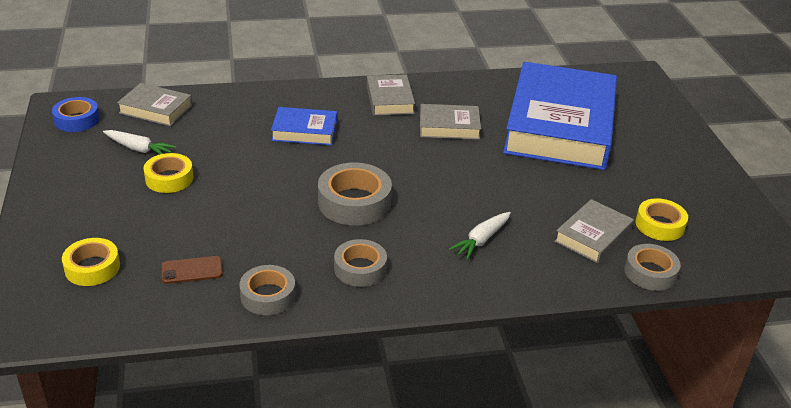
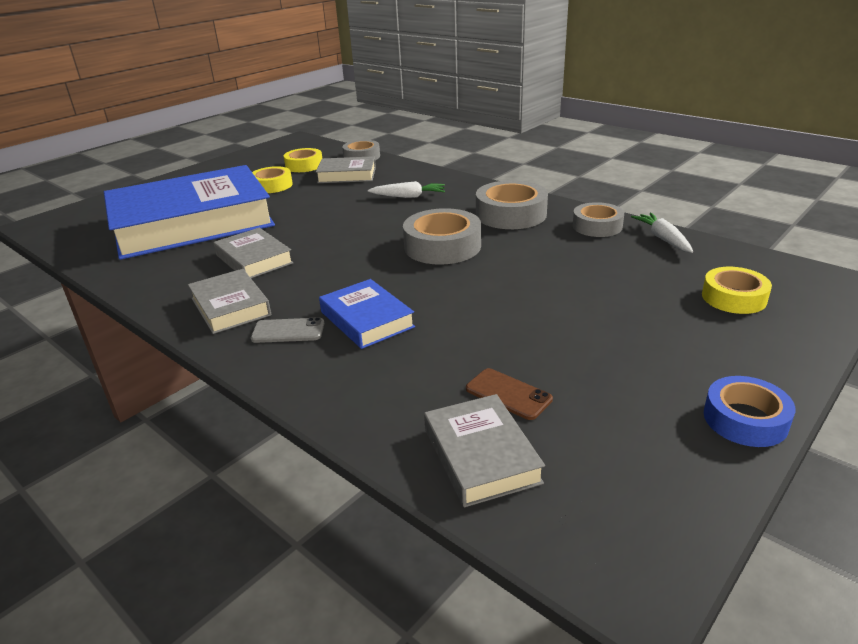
camera: 125 degrees left, 5 degrees down
(77, 120) = (624, 513): blue tape -> blue tape (745, 419)
(139, 149) = (574, 399): white carrot -> white carrot (663, 239)
(169, 178) = (576, 342): yellow tape -> yellow tape (272, 185)
(192, 270) = (639, 260): brown phone -> brown phone (508, 394)
(332, 106) = (288, 331): none -> grey phone
(360, 268) = (511, 214): grey tape -> grey tape, size x1.52
(389, 99) = (230, 307): grey book -> grey book turned 75 degrees counterclockwise

